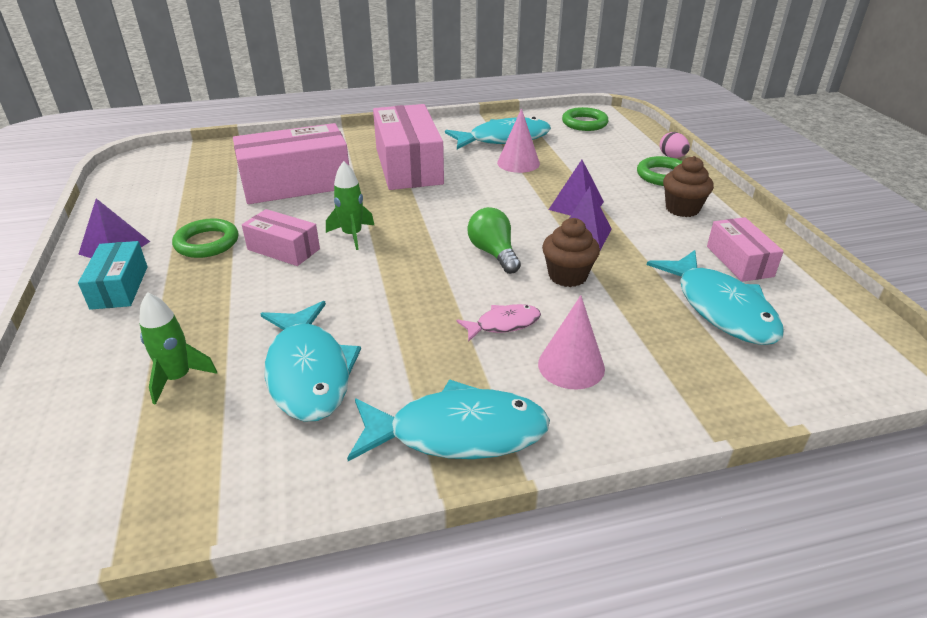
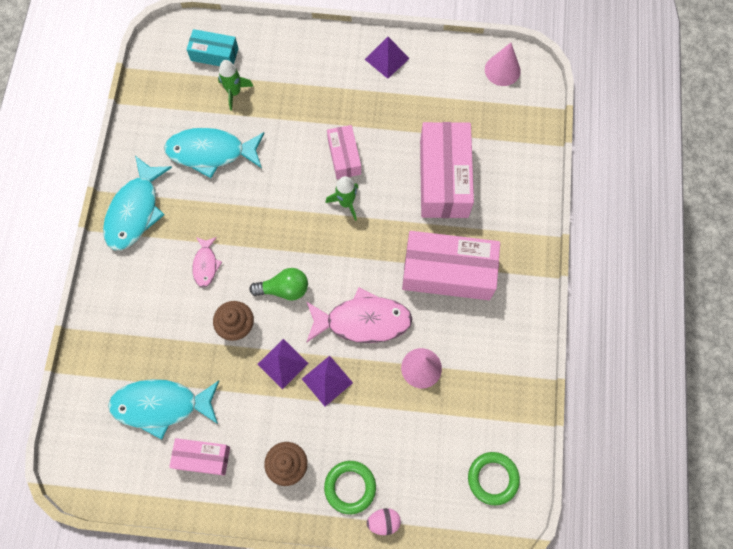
camera: 110 degrees right, 35 degrees up
(119, 287) = (335, 63): turquoise box -> turquoise box (214, 54)
(207, 243) = (372, 111): green ring -> none
(283, 249) = (344, 157): pink box -> pink box turned 60 degrees counterclockwise
(494, 198) = (363, 321): none -> pink fish
(504, 139) = (478, 377): turquoise fish -> none
(571, 366) = (154, 286): pink cone -> pink cone (502, 70)

